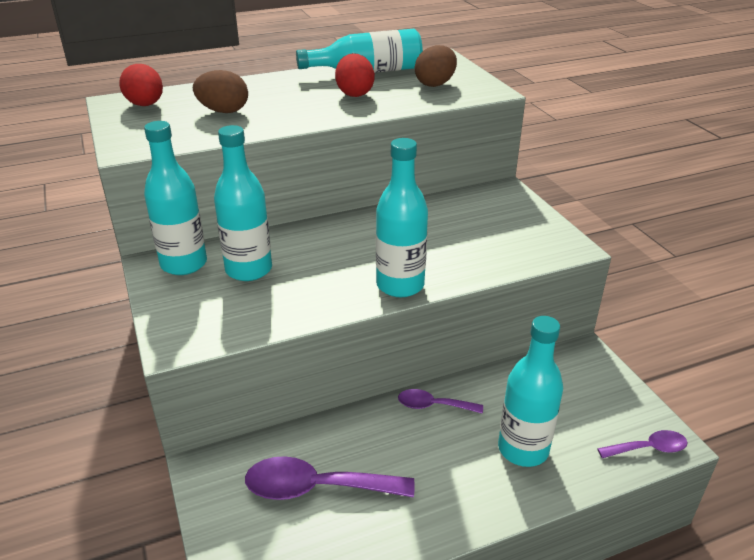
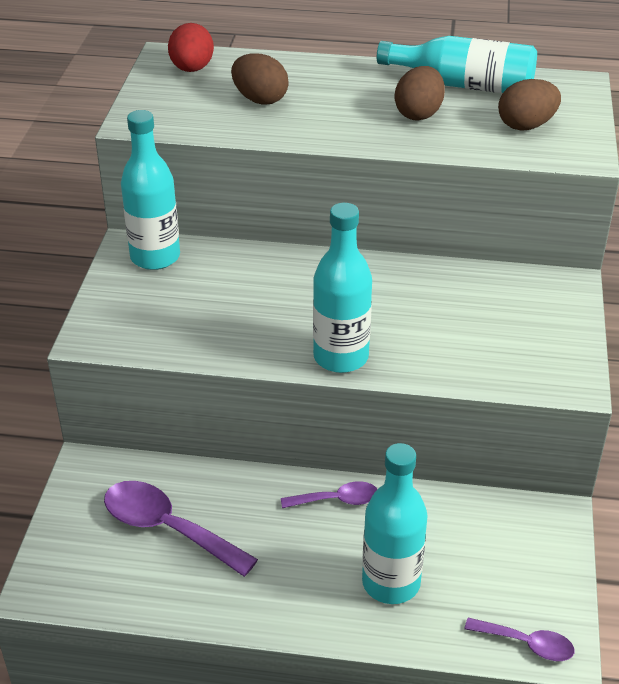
camera: 30 degrees right, 5 degrees up
(249, 270) = (209, 285): turquoise bottle -> none
(354, 93) = (418, 114): red egg -> brown egg
(433, 405) = (337, 500): purple spoon -> purple spoon turned 135 degrees clockwise

